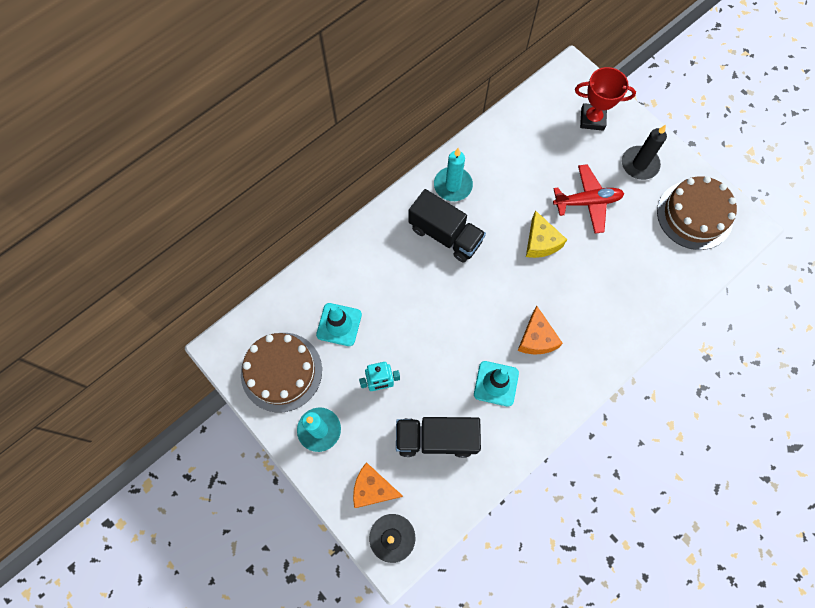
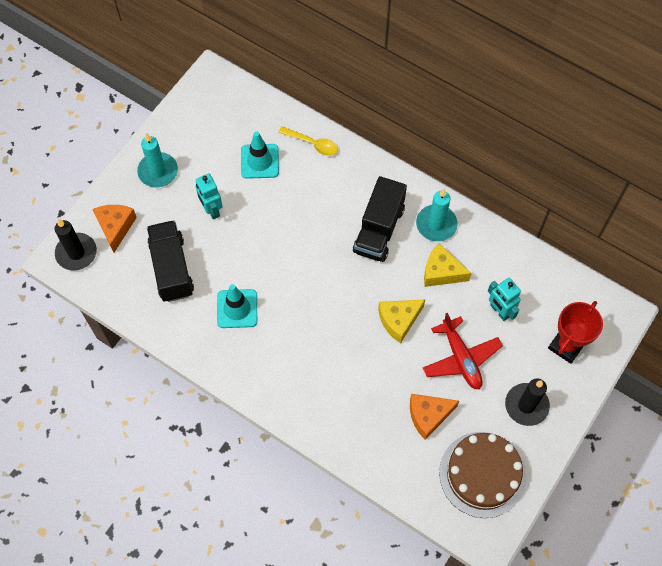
camera: 75 degrees right, 5 degrees down
(281, 372) = (203, 128): brown cake -> none
(335, 270) = (312, 144): none -> yellow spoon
(501, 194) = (441, 272): none -> yellow cheese
(536, 338) = (292, 336): orange cheese -> orange cheese (428, 416)
(549, 159) = (499, 311): none -> turquoise robot
(592, 119) = (566, 345): red trophy -> red trophy turned 45 degrees clockwise

